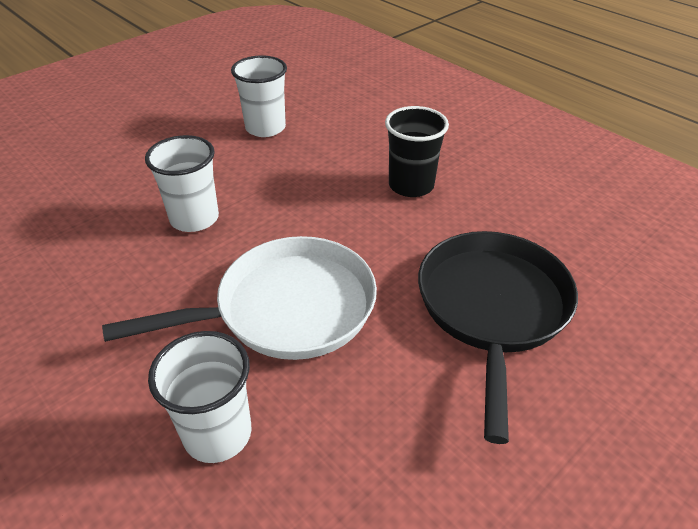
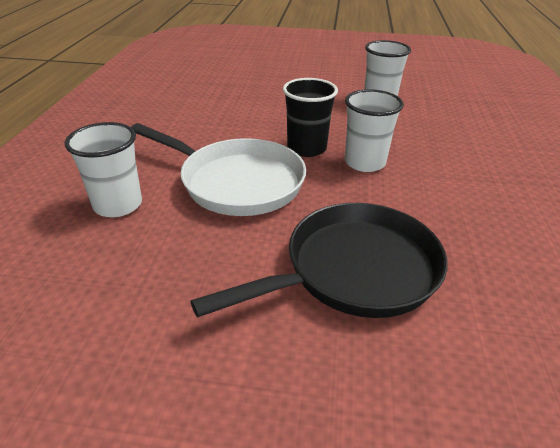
camera: 50 degrees right, 5 degrees down
(194, 218) = (266, 119): white cup -> white cup (364, 162)
(411, 185) = (424, 175): black cup -> black cup (306, 148)

